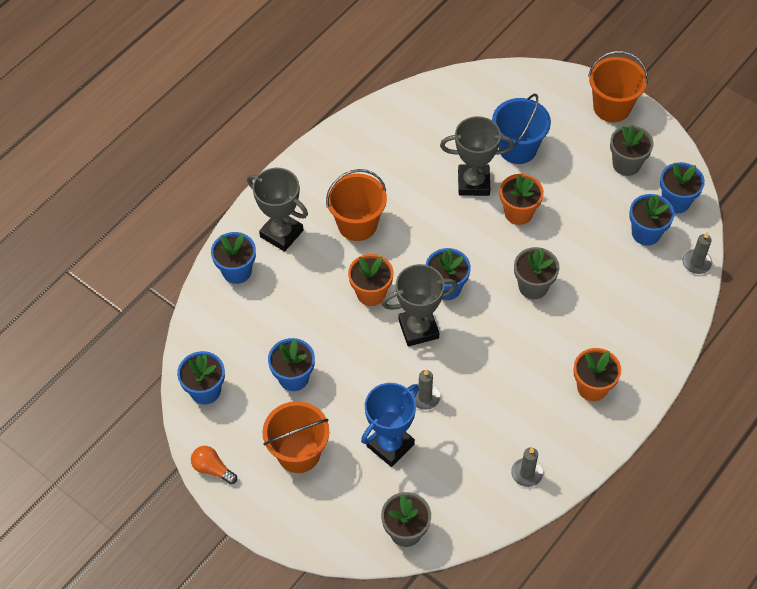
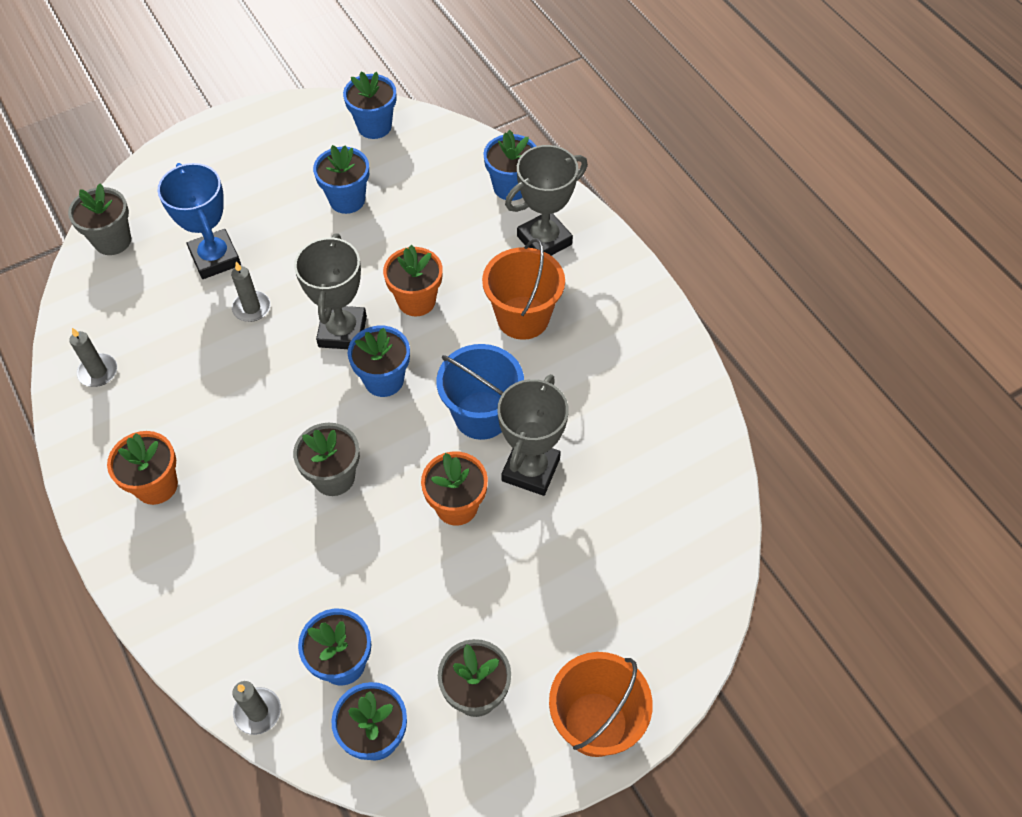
camera: 110 degrees right, 0 degrees up
(212, 469) = (283, 111): orange light bulb -> none
(298, 453) = (257, 180): orange bucket -> none
(517, 148) = (568, 549): blue bucket -> blue bucket (481, 415)

